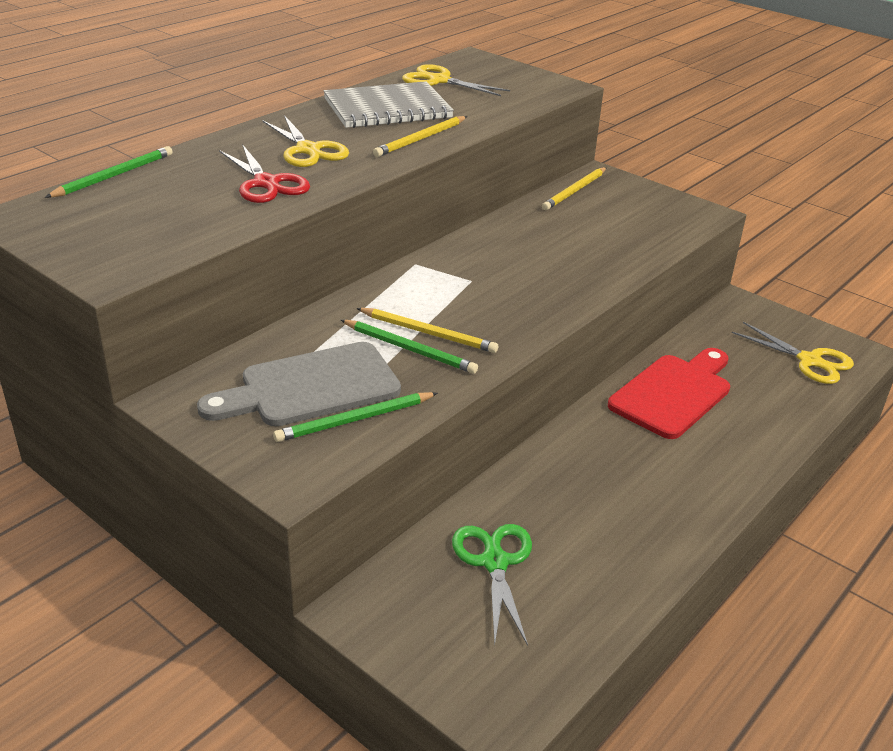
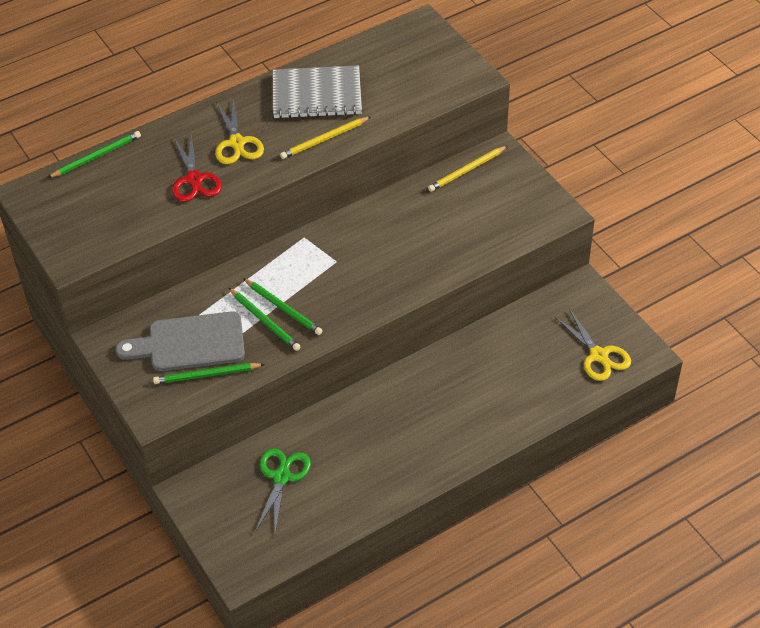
camera: 20 degrees right, 15 degrees up
(428, 333) = (283, 308): yellow pencil -> green pencil
(439, 81) = (376, 58): yellow scissors -> none
(674, 393) = (473, 367): red cutting board -> none

